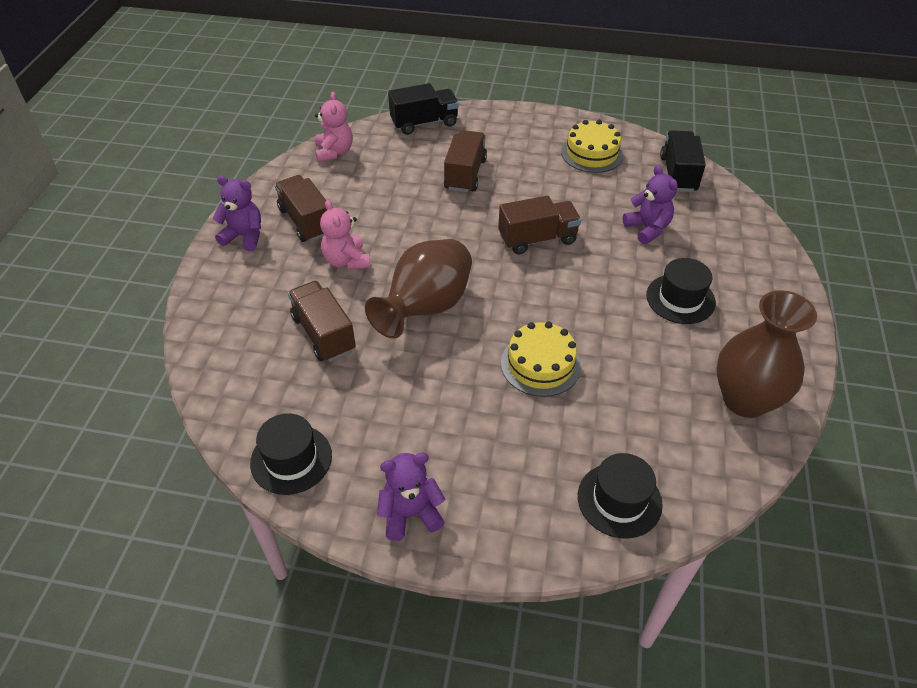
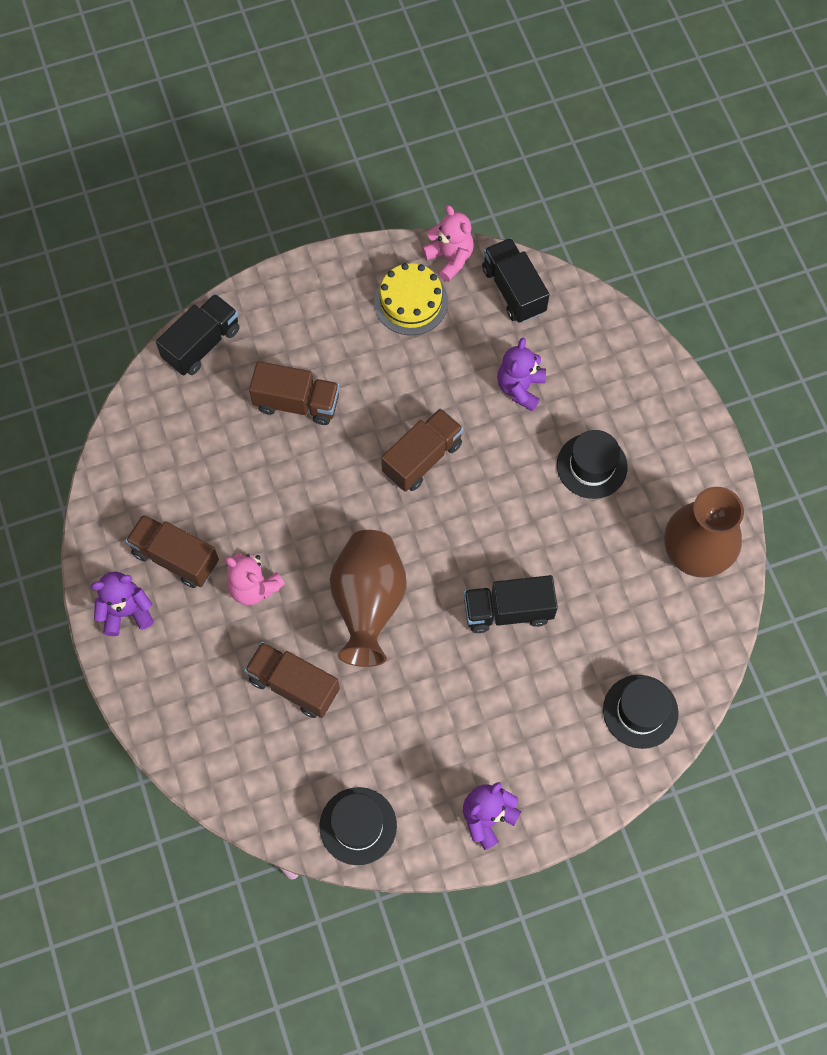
camera: 30 degrees left, 20 degrees up
(334, 152) = (133, 442): pink teddy bear -> pink teddy bear (450, 258)
(465, 174) = (297, 403): brown truck -> brown truck turned 120 degrees clockwise
(540, 364) = (508, 611): yellow cake -> black truck
(647, 229) = (520, 388): purple teddy bear -> purple teddy bear turned 105 degrees counterclockwise

